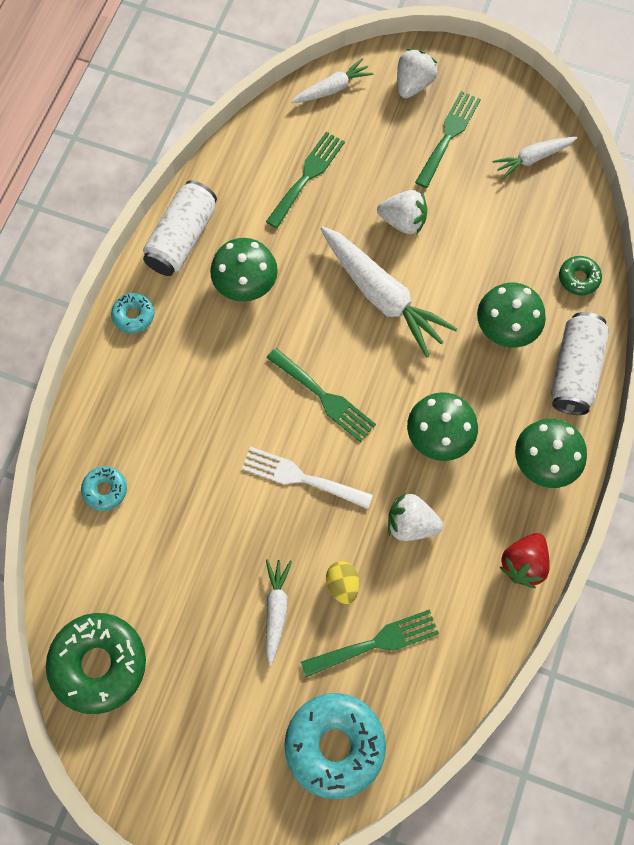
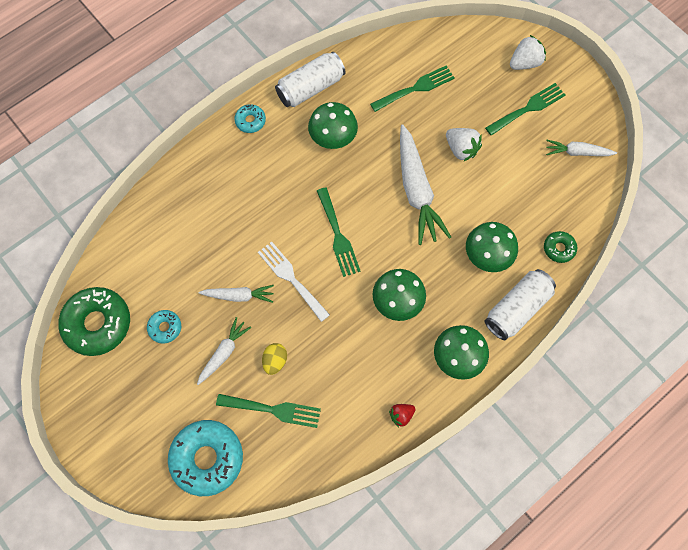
camera: 30 degrees right, 0 degrees up
(105, 490) = (167, 219): turquoise donut -> turquoise donut (165, 328)
(332, 89) = (468, 39): white carrot -> white carrot (239, 296)
(411, 524) = (343, 347): white strawberry -> none
(523, 563) = (401, 415): red strawberry -> red strawberry, size x0.62

